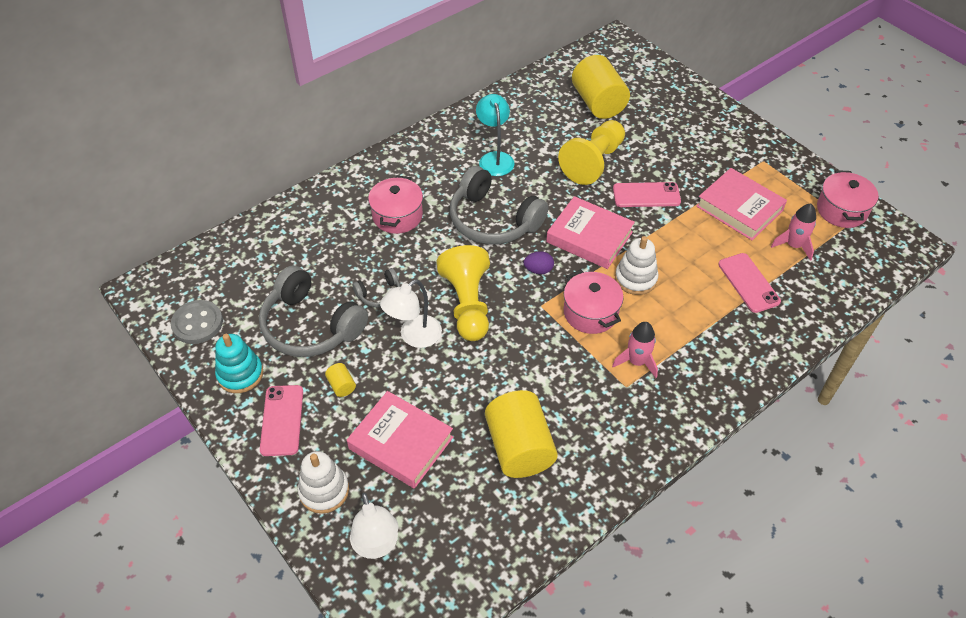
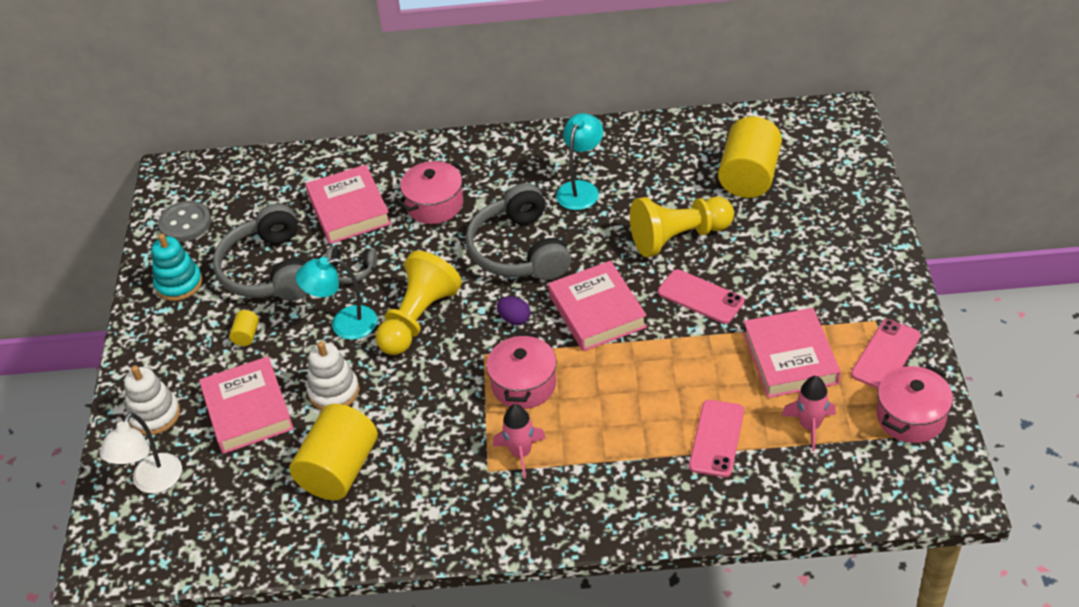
camera: 40 degrees right, 5 degrees down
(282, 420) = (175, 339): pink phone -> pink phone (885, 355)
(332, 249) = (349, 210): none -> pink book
(414, 337) = (344, 324): white lamp -> turquoise lamp
(635, 279) = (602, 375): white stacking toy -> white stacking toy (334, 391)

